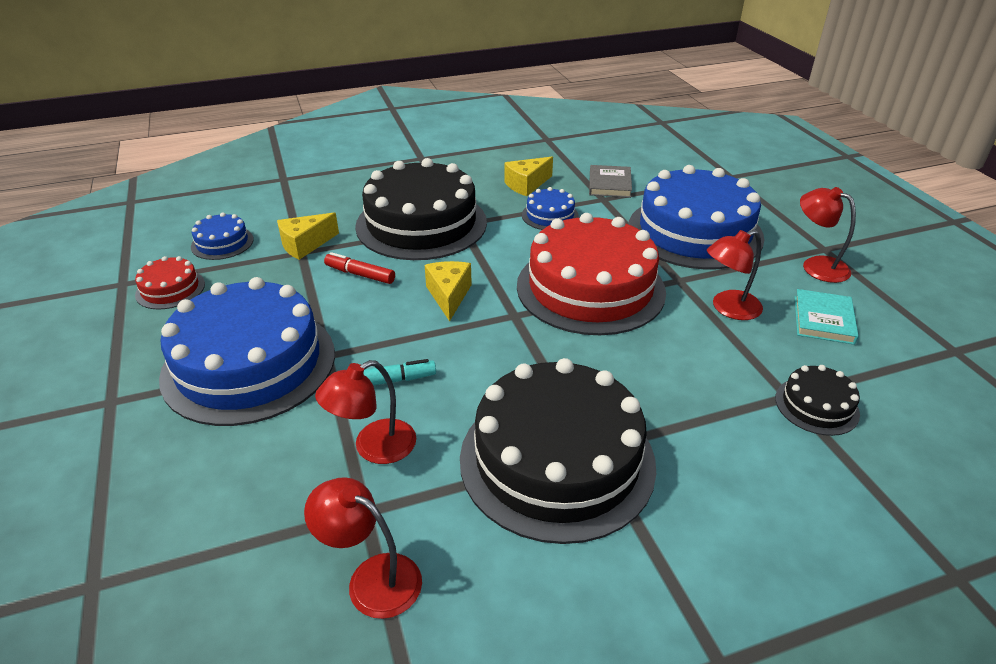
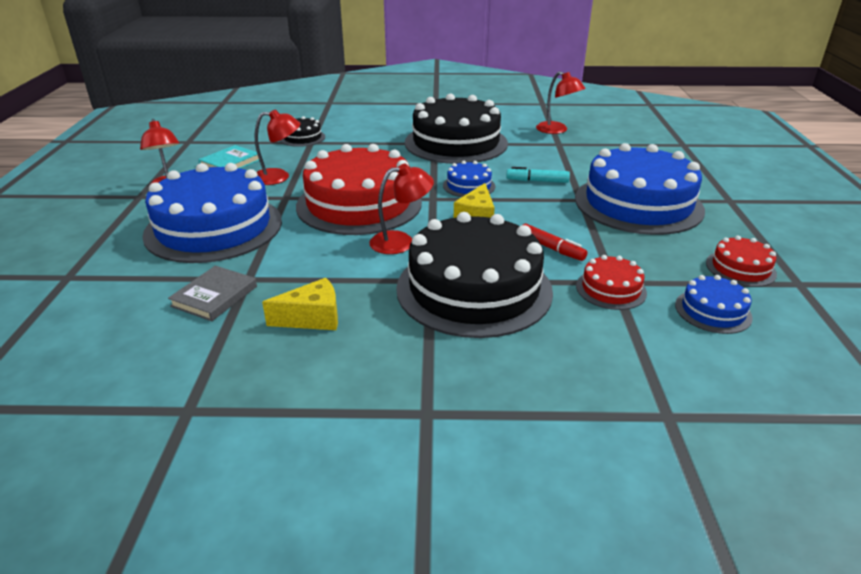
camera: 160 degrees left, 5 degrees down
(305, 245) = (611, 289): yellow cheese -> red cake
(374, 448) = (551, 159): red lamp -> red lamp (401, 242)
(550, 215) = (327, 270): blue cake -> blue cake (469, 186)

